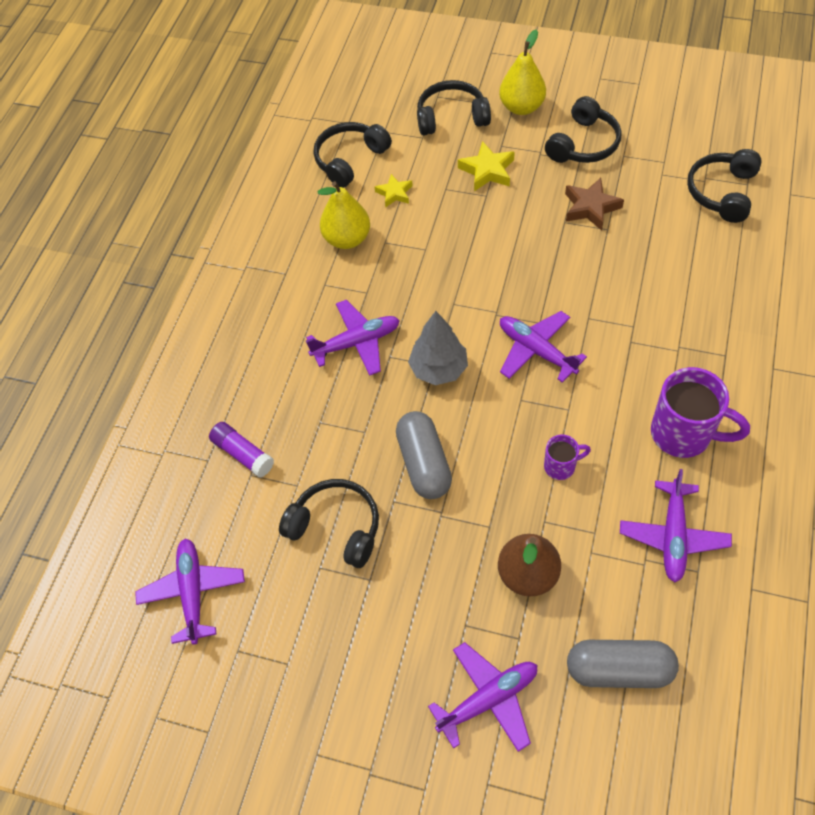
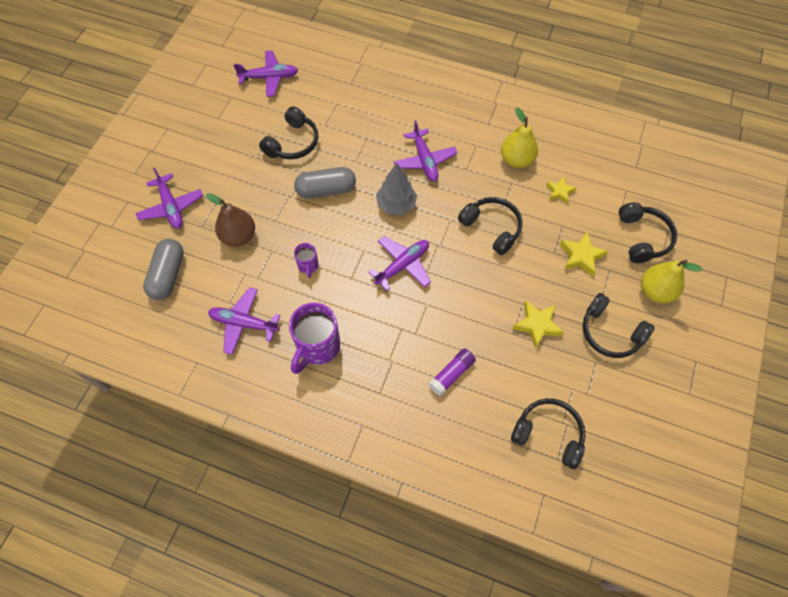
camera: 90 degrees right, 5 degrees up
(243, 454) = (351, 100): purple glue stick -> purple glue stick (451, 374)
(350, 160) = (595, 166): black headphones -> black headphones (492, 228)
(590, 207) = (537, 325): brown star -> yellow star

